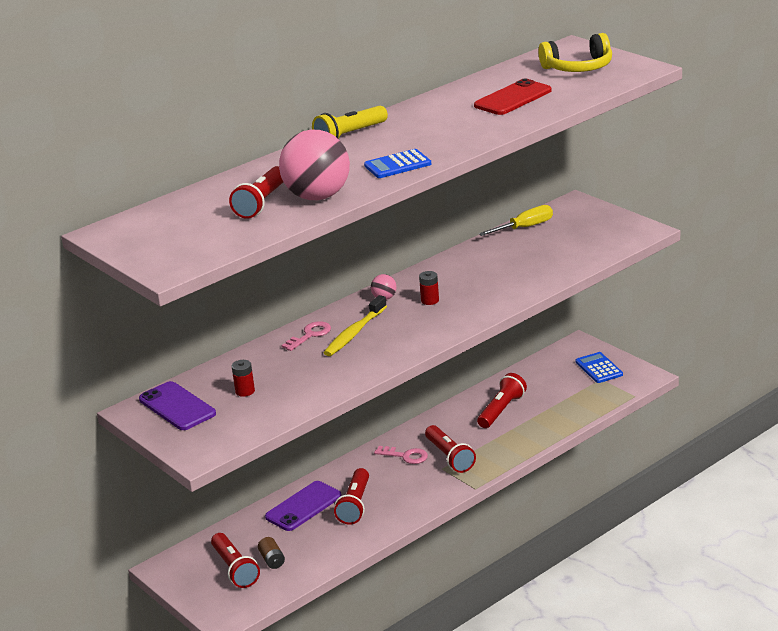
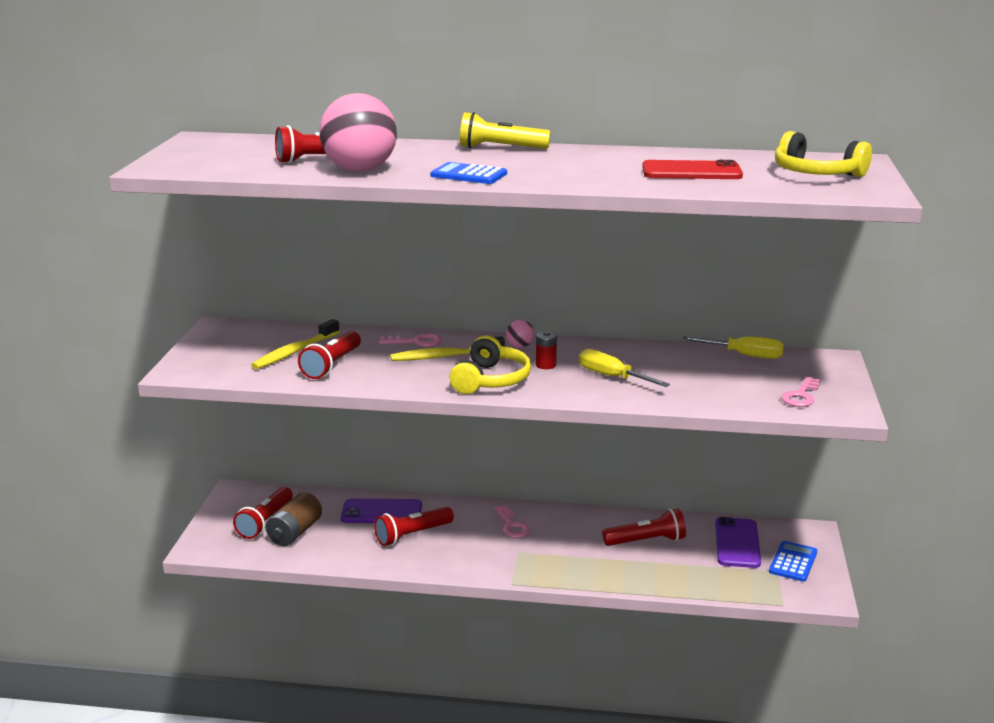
camera: 45 degrees right, 5 degrees down
(177, 407) = (241, 338): purple phone -> purple phone (737, 543)
(245, 391) = (294, 352): red battery -> yellow toothbrush
(272, 560) = (295, 533): brown battery -> brown battery, size x1.73
(421, 329) = (491, 380): none -> yellow headphones
(449, 457) = (539, 548): red flashlight -> red flashlight (332, 365)
(484, 285) = (611, 377): none -> yellow screwdriver
(605, 236) = (801, 396): none -> pink key

